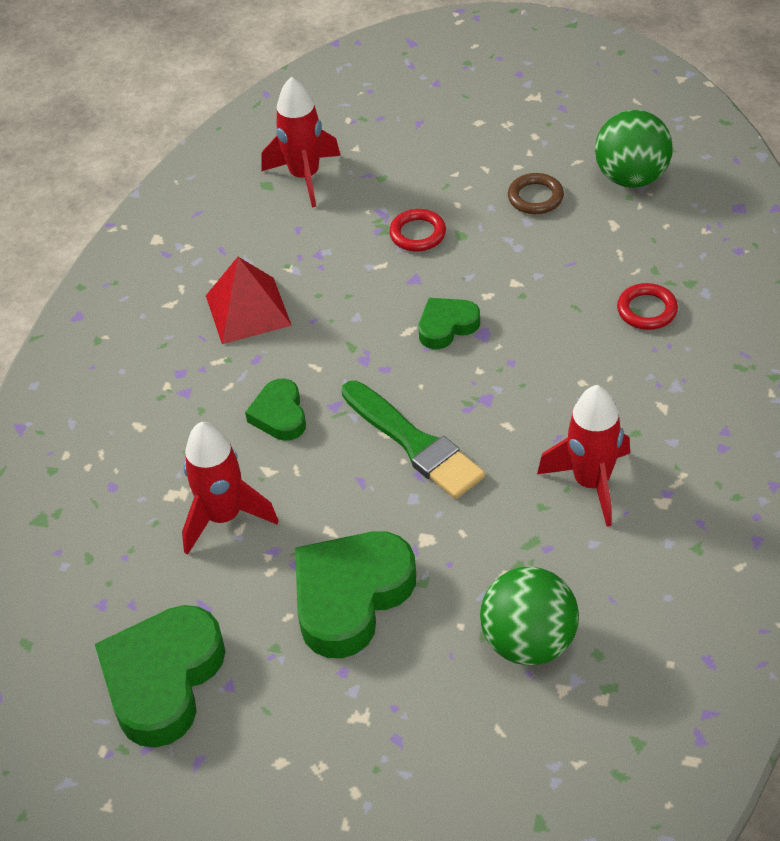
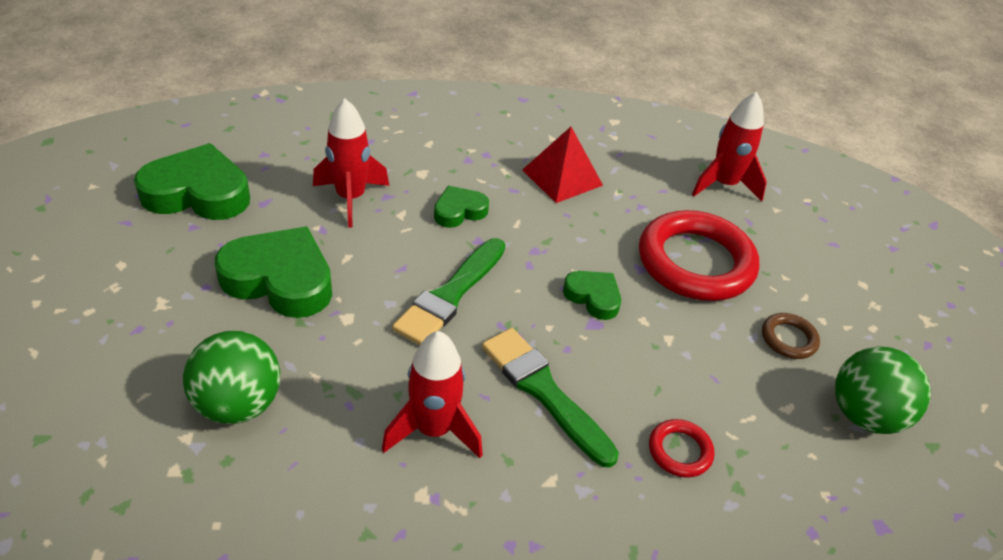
camera: 65 degrees right, 5 degrees down
(417, 234) = (695, 262): red ring -> red ring, size x2.26
(561, 391) = (544, 391): none -> green brush

